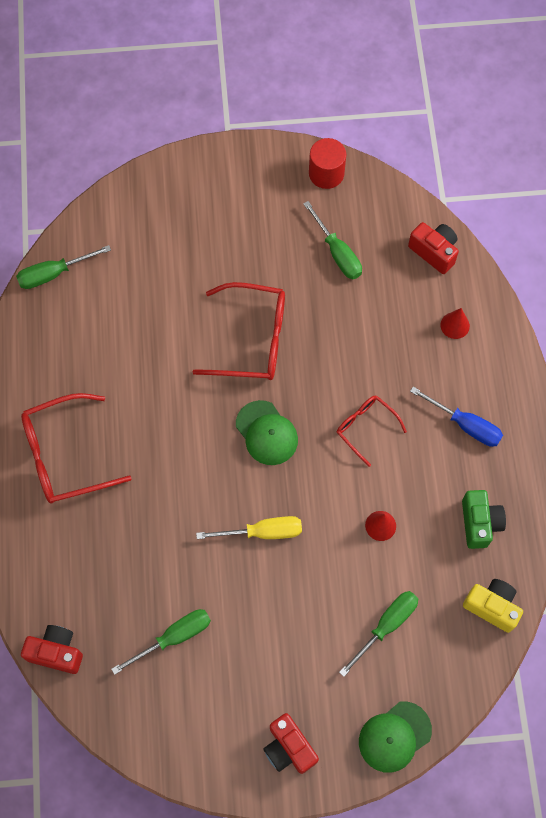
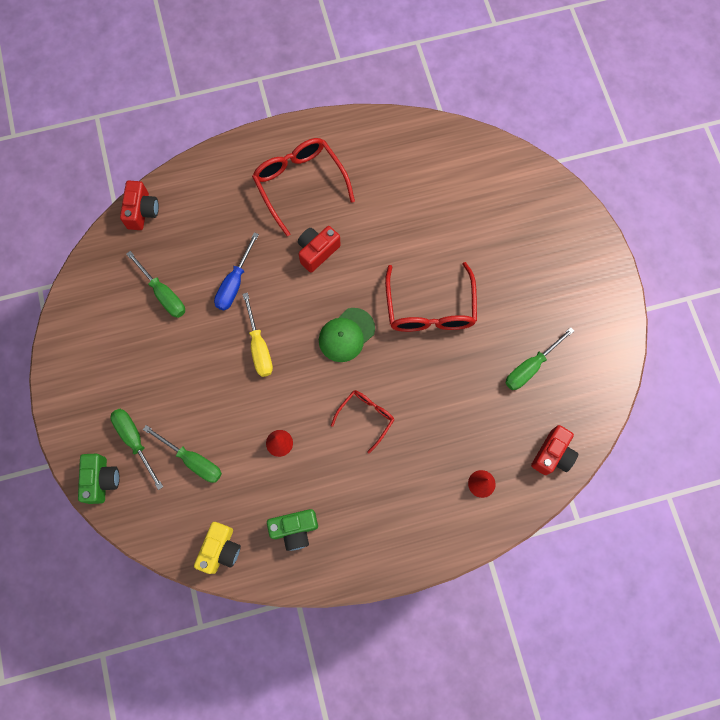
camera: 80 degrees right, 5 degrees up
(54, 274) = (456, 142): green screwdriver -> green screwdriver (135, 441)
(289, 748) = (85, 397): red camera -> red camera (317, 251)
(326, 173) = (609, 344): red cylinder -> none
(394, 736) = (102, 480): green cap -> green camera
(465, 425) = (385, 505): blue screwdriver -> blue screwdriver (234, 283)

